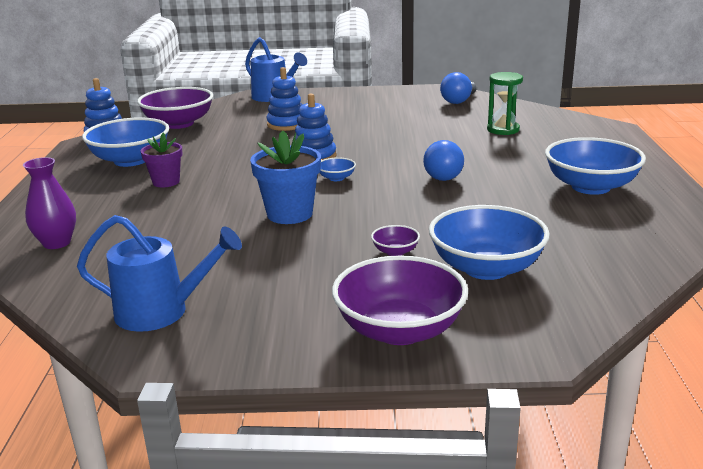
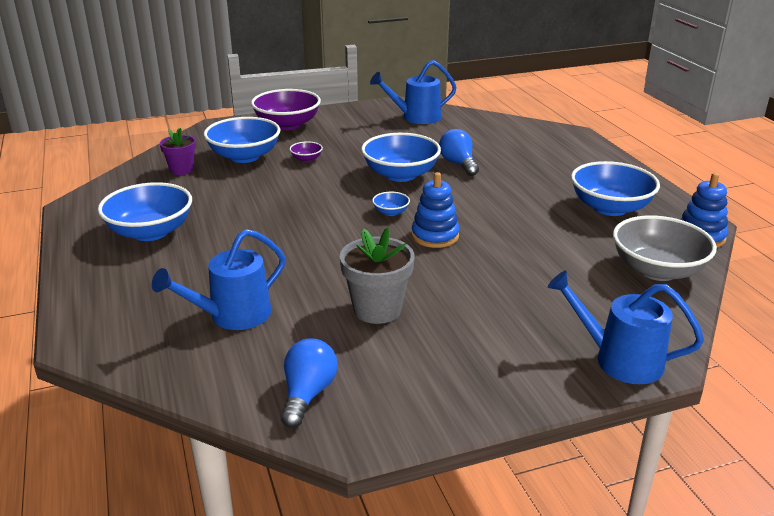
camera: 160 degrees right, 5 degrees up
(57, 243) = (533, 138): purple vase -> none
(166, 182) = (537, 189): purple flower pot -> purple flower pot (182, 170)
(179, 124) = (657, 270): purple bowl -> grey bowl
(286, 124) = (521, 288): blue stacking toy -> none
(289, 214) = (400, 175): blue flower pot -> blue bowl
(397, 124) = (377, 309): none -> grey flower pot
(441, 175) = (293, 228): blue light bulb -> blue light bulb (458, 164)
(503, 130) = (232, 316): green hourglass -> blue watering can

